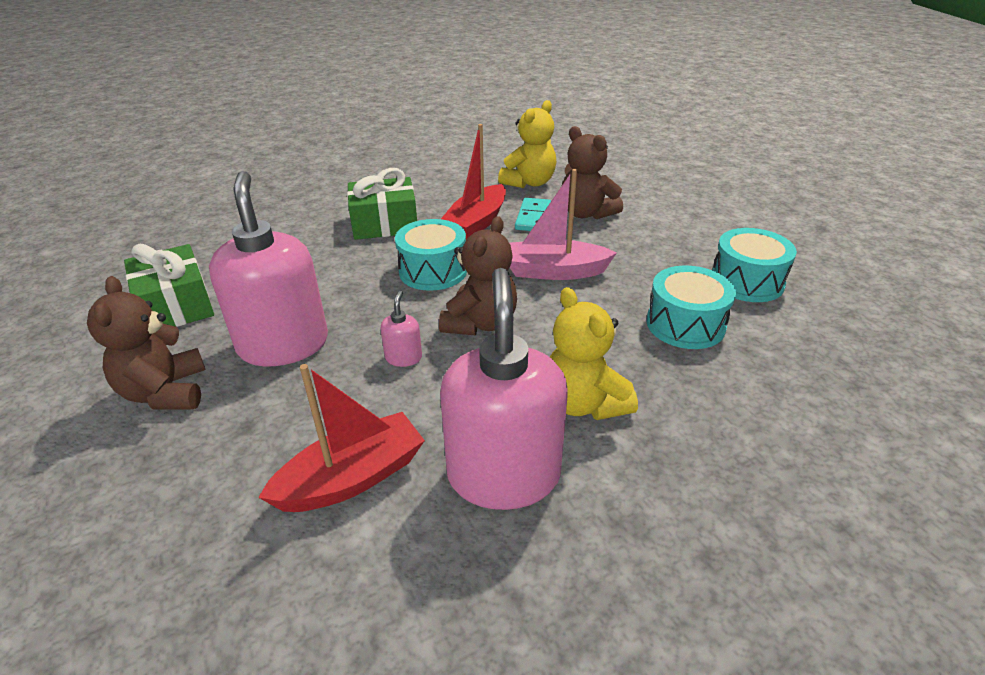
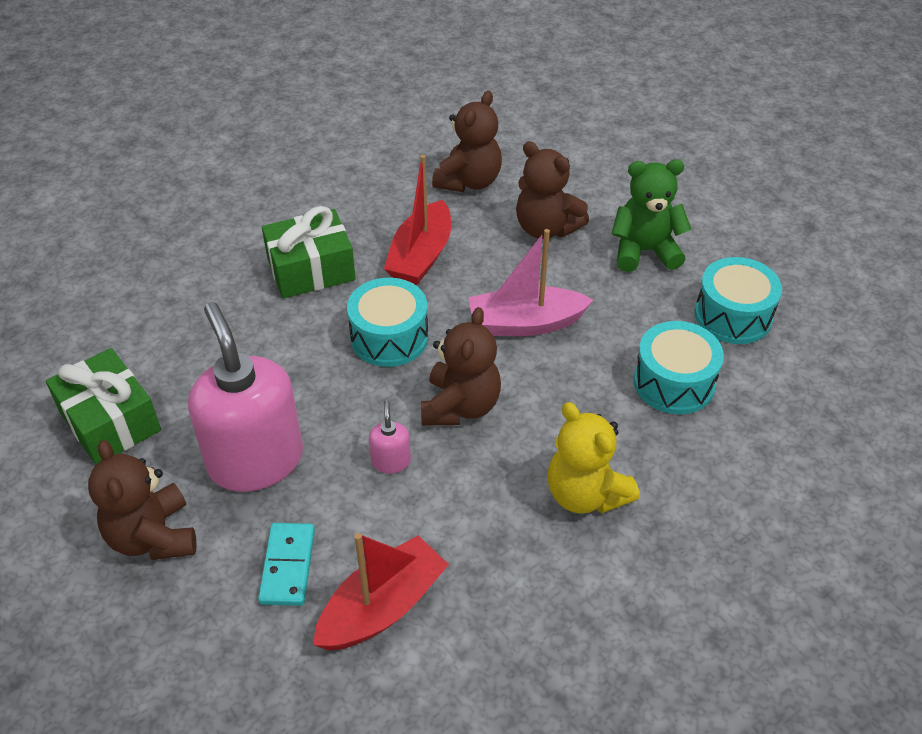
camera: 10 degrees left, 10 degrees up
(503, 475) = (524, 583): pink soap dispenser -> none
(529, 183) = (469, 181): yellow teddy bear -> brown teddy bear
(533, 217) = (485, 241): turquoise domino -> turquoise domino (288, 566)
(669, 233) = (644, 251): none -> green teddy bear

